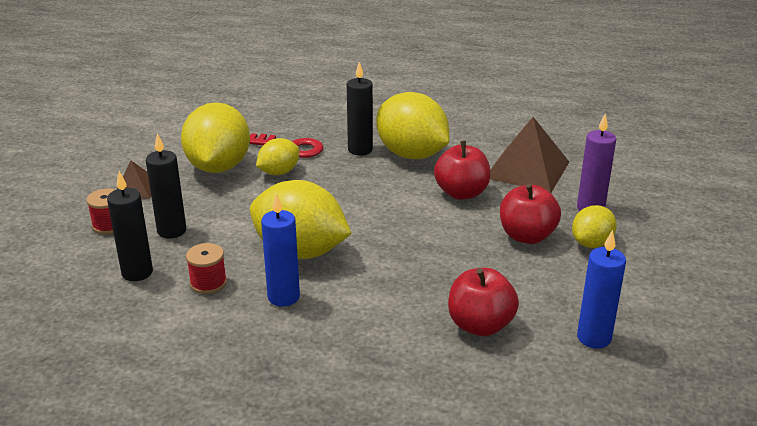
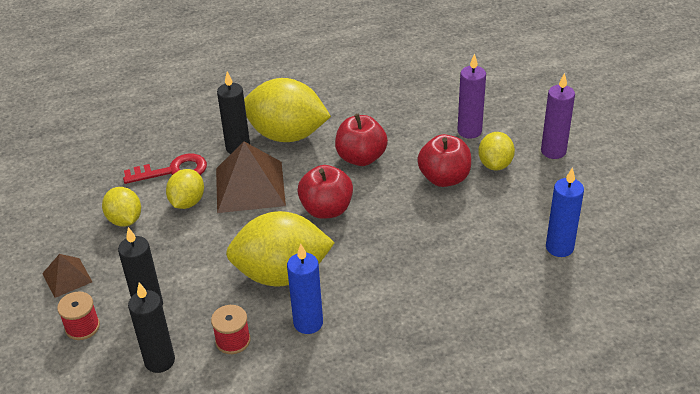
camera: 30 degrees left, 10 degrees up
(218, 167) = (125, 220): yellow lemon -> yellow lemon, size x0.54
(480, 325) = (476, 275): red apple -> red apple (326, 209)
(527, 169) = (393, 112): brown pyramid -> brown pyramid (250, 186)
(667, 255) = (553, 151): none -> purple candle

